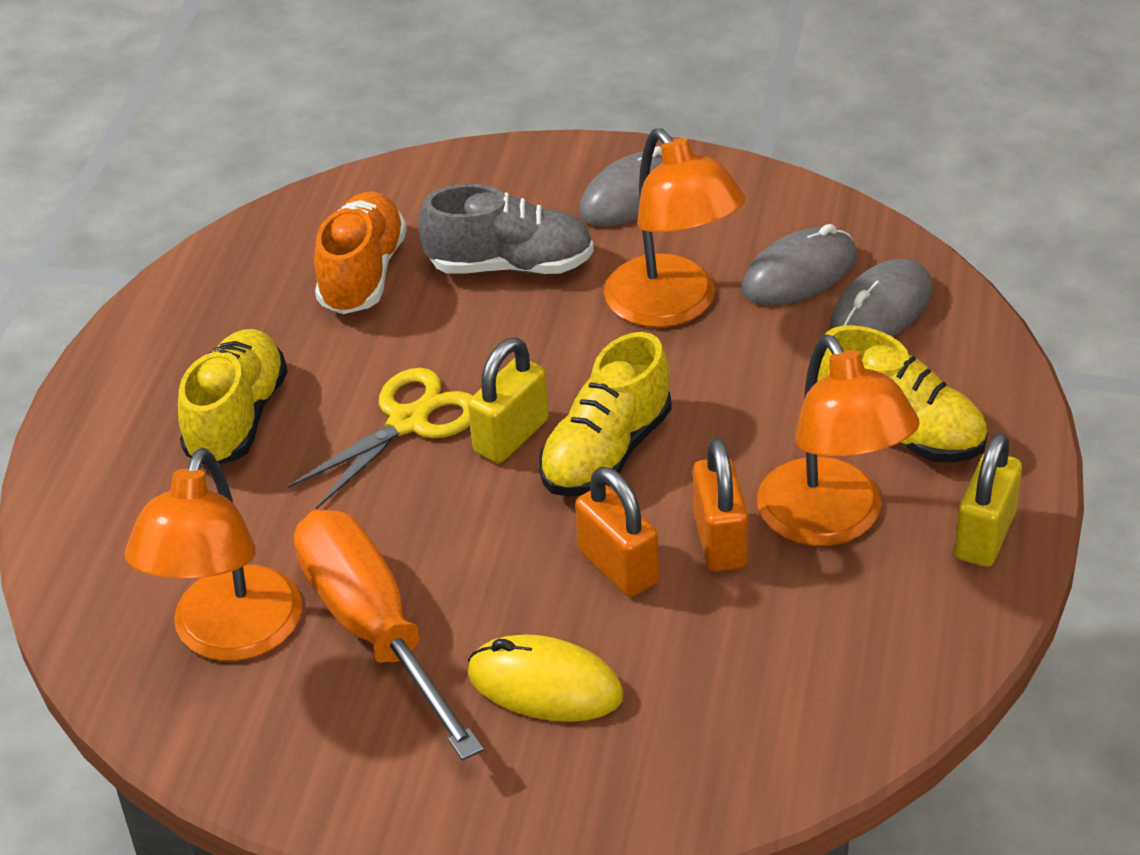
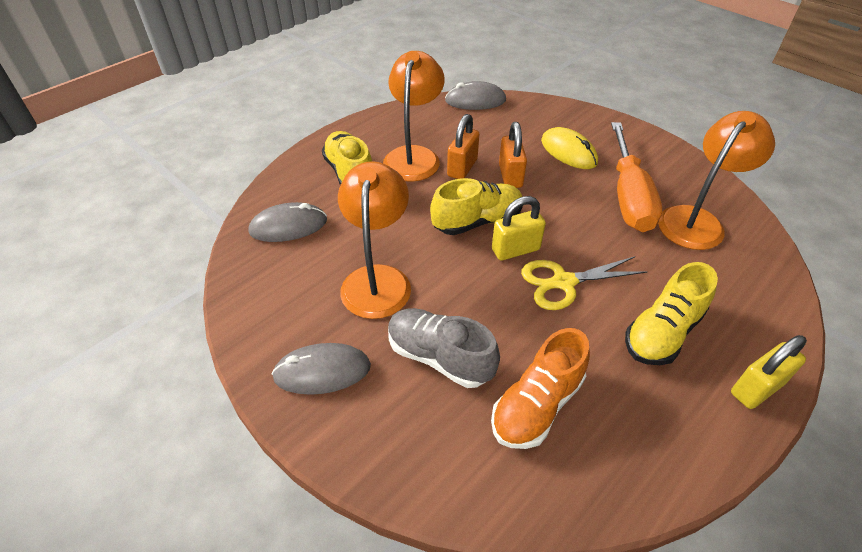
camera: 150 degrees left, 5 degrees up
(799, 273) = (298, 264): grey mouse -> grey mouse (475, 101)
(984, 536) = (367, 130): yellow padlock -> yellow padlock (756, 388)

